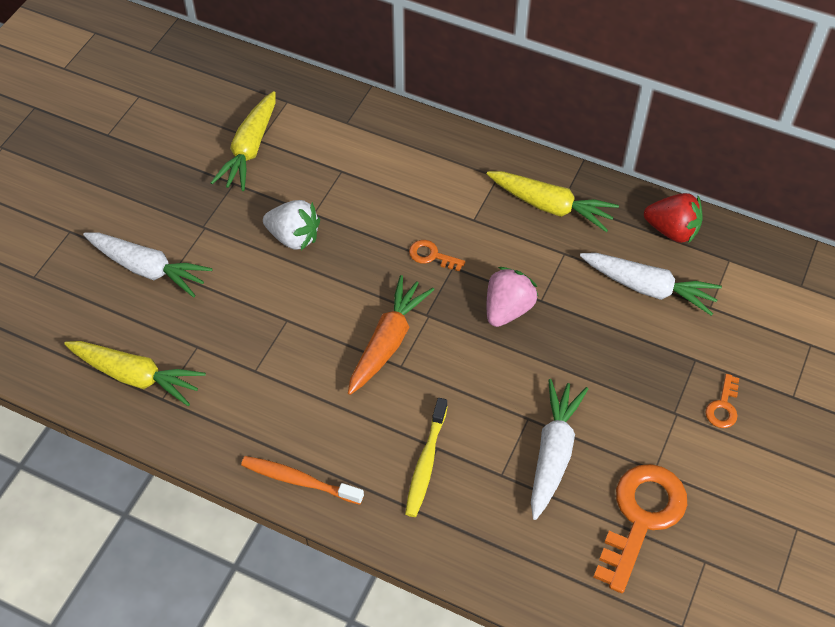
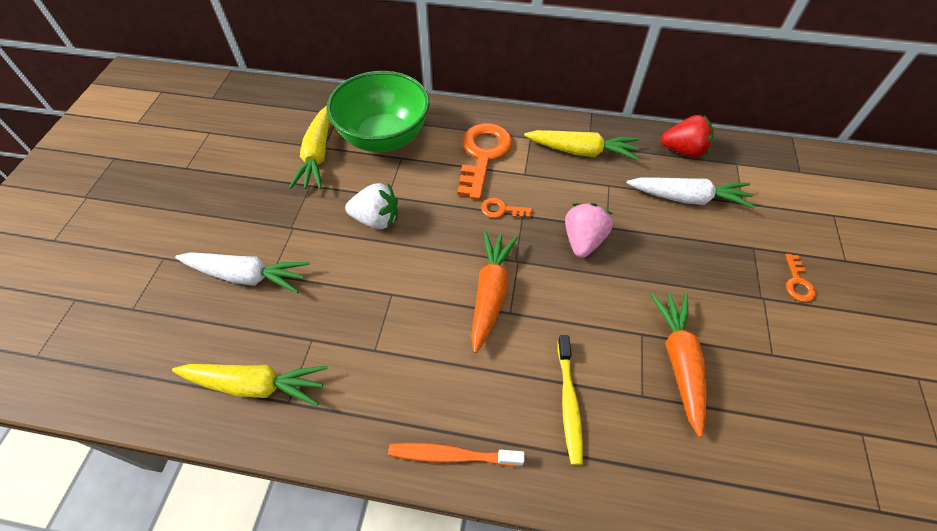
camera: 15 degrees left, 0 degrees up
(329, 142) = (384, 137): none -> green bowl
(553, 453) = (679, 361): white carrot -> orange carrot
(641, 517) = (785, 405): orange key -> orange key (483, 155)

